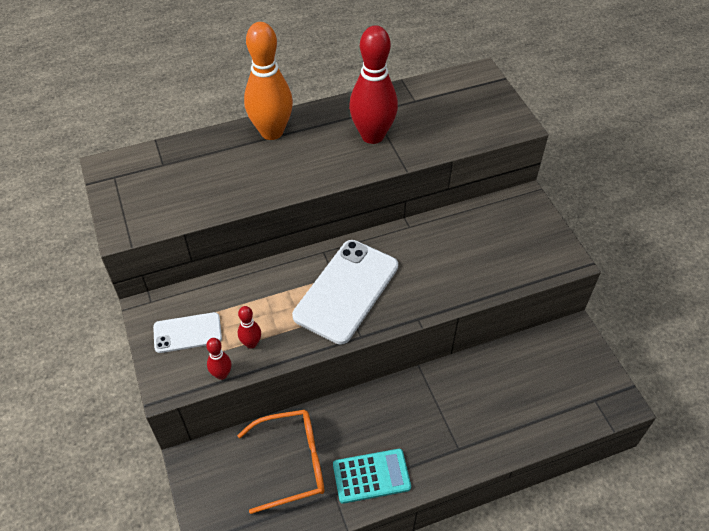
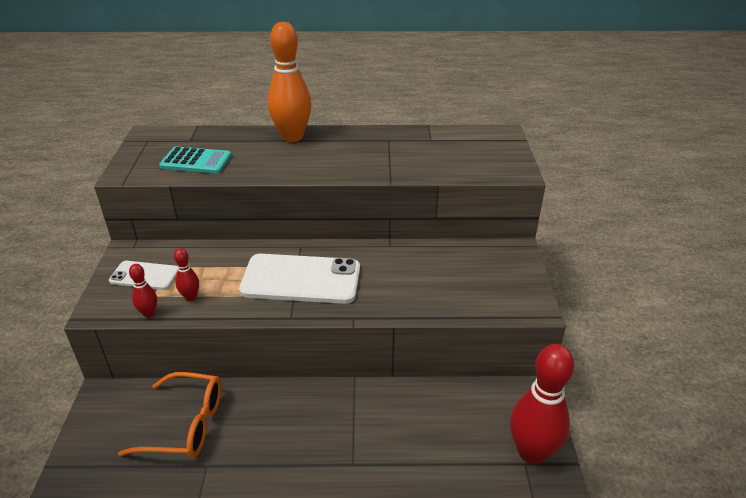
camera: 20 degrees right, 15 degrees down
(346, 291) = (301, 279): white phone -> white phone turned 45 degrees clockwise
(371, 476) = (251, 461): turquoise calculator -> turquoise calculator (196, 161)
(372, 136) = (376, 155): red bowling pin -> red bowling pin (531, 452)

